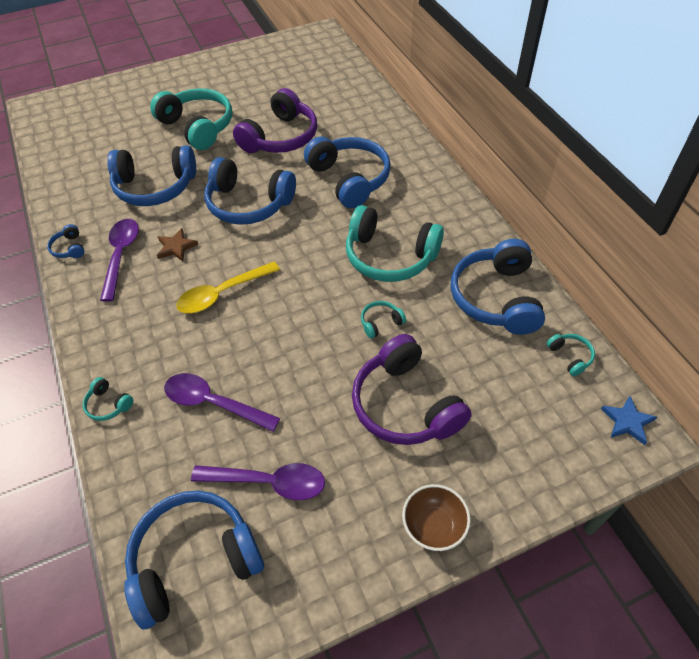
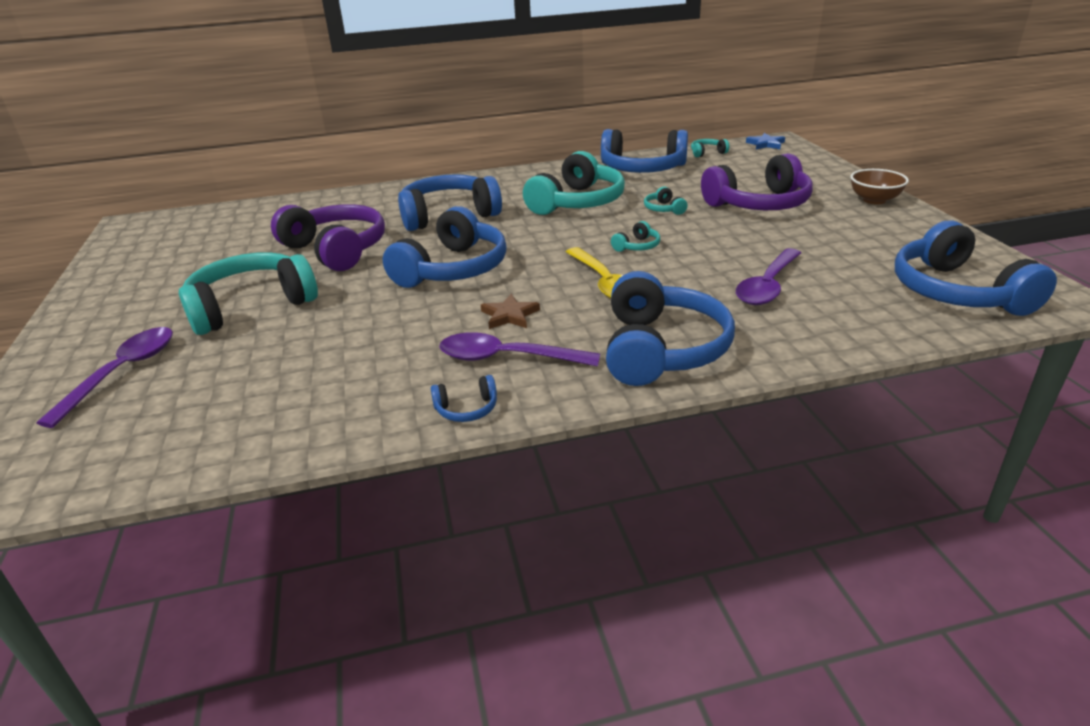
camera: 80 degrees left, 20 degrees down
(108, 404) = (778, 352): turquoise headphones -> turquoise headphones (637, 246)
(155, 187) = (367, 336): blue headphones -> blue headphones (661, 349)
(268, 482) = (857, 259): purple spoon -> purple spoon (122, 373)

